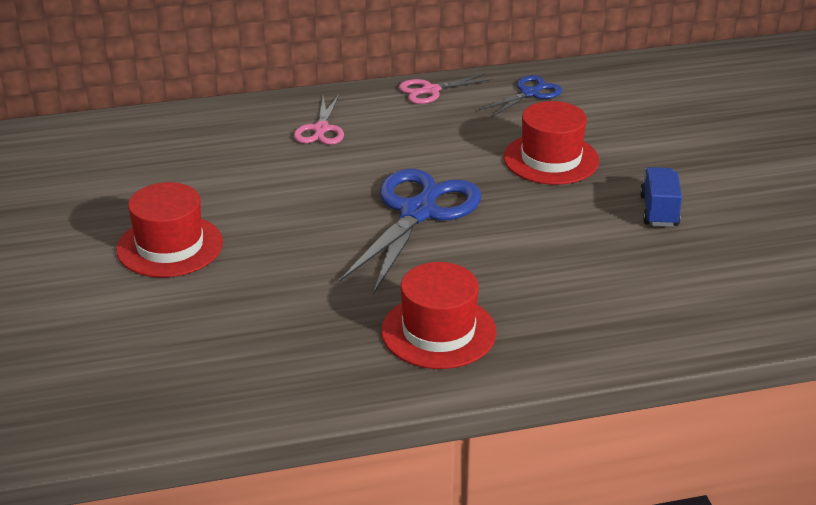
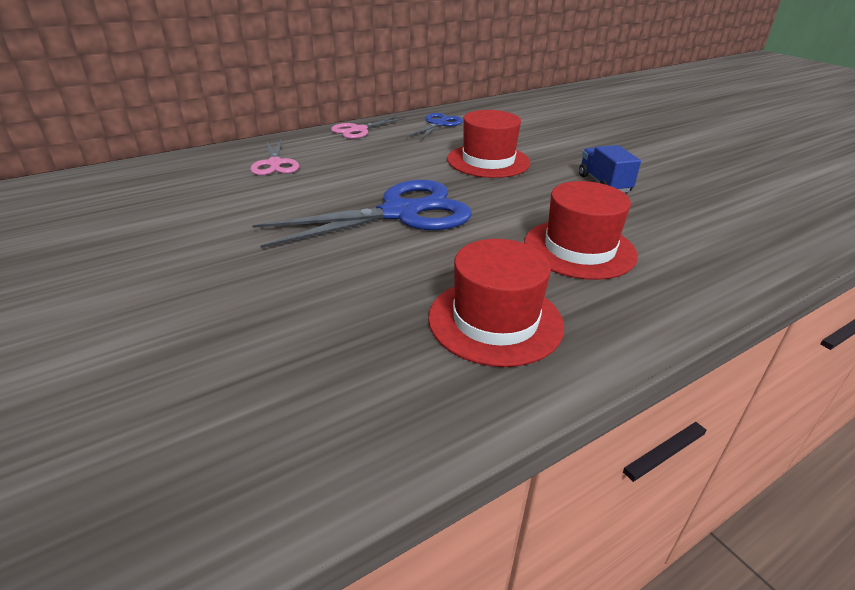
camera: 20 degrees left, 0 degrees up
(170, 246) = (137, 285): red hat -> red hat (579, 249)
(418, 212) = (401, 213): blue scissors -> blue scissors turned 60 degrees clockwise

